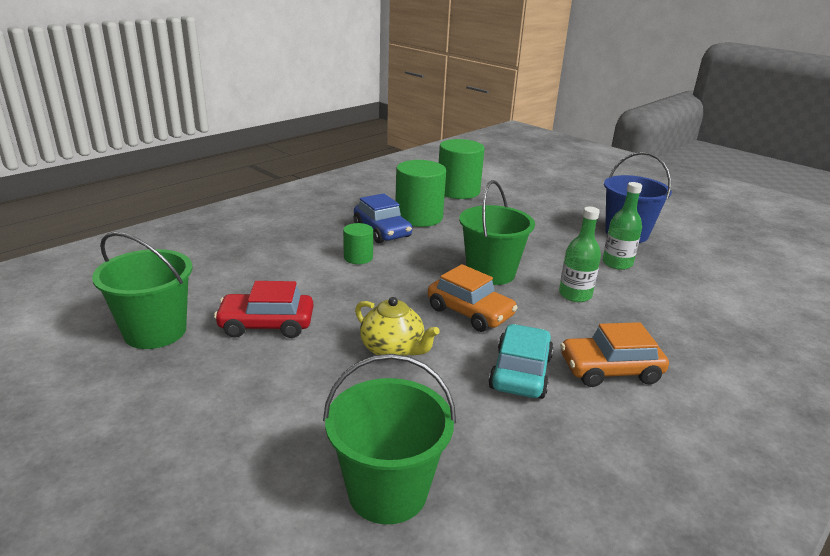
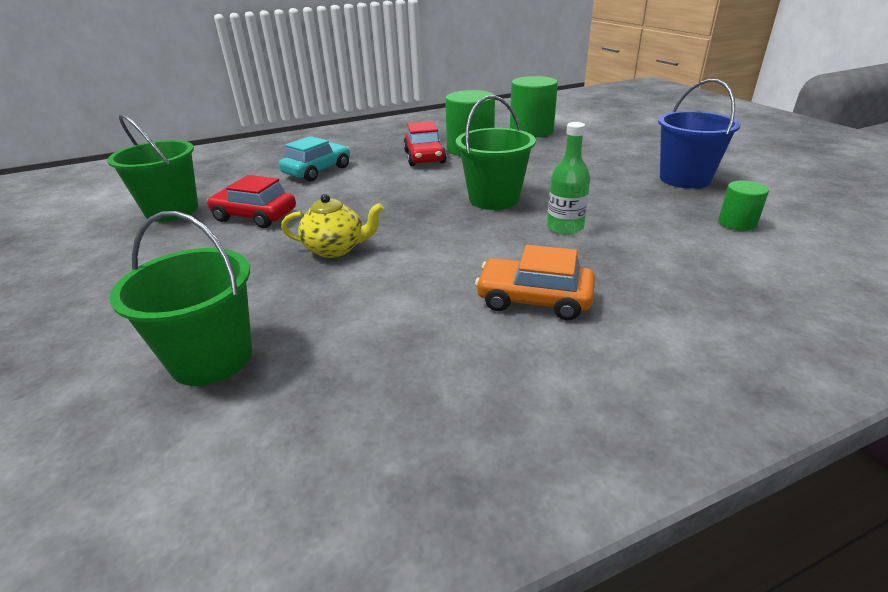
camera: 25 degrees right, 5 degrees up
(358, 257) = (382, 175): green cylinder -> green cylinder (737, 223)
(382, 231) = (424, 157): blue car -> red car
(393, 350) = (336, 249): yellow teapot -> yellow teapot turned 60 degrees counterclockwise
(470, 312) = (438, 229): orange car -> none
(520, 372) = (435, 286): turquoise car -> turquoise car (317, 171)
(617, 263) = (644, 204): green bottle -> none

